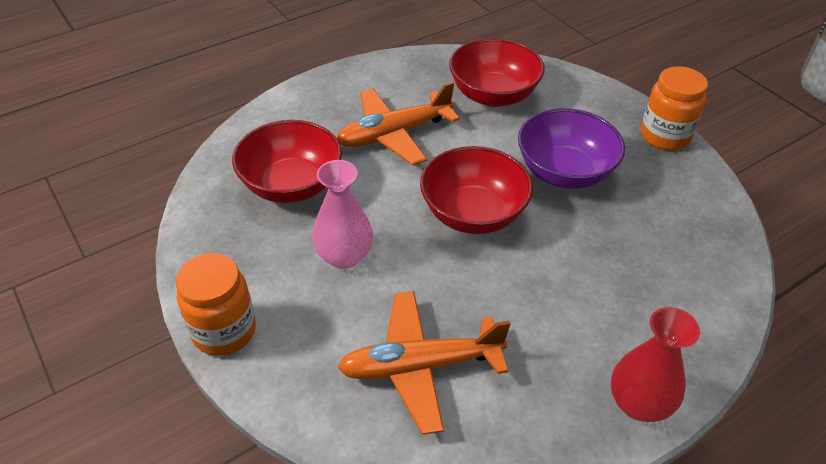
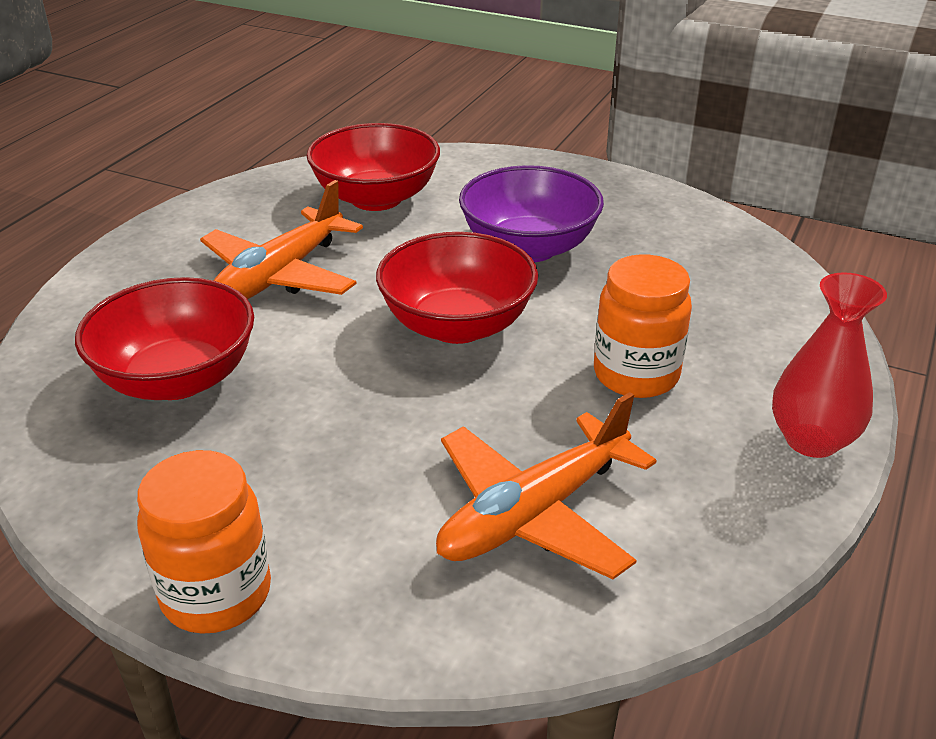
camera: 30 degrees left, 10 degrees down
(344, 256) = (325, 432): pink vase -> none
(664, 136) = (607, 180): orange jar -> orange jar (636, 375)

